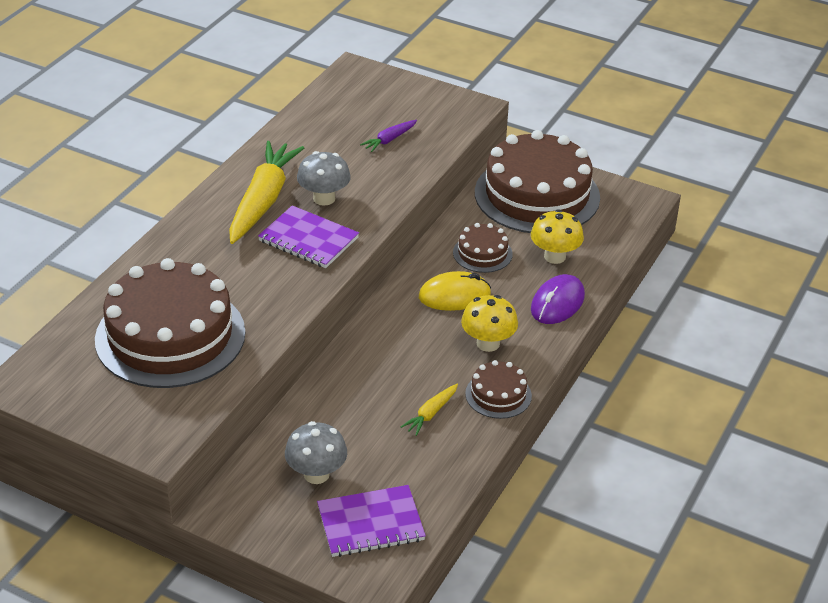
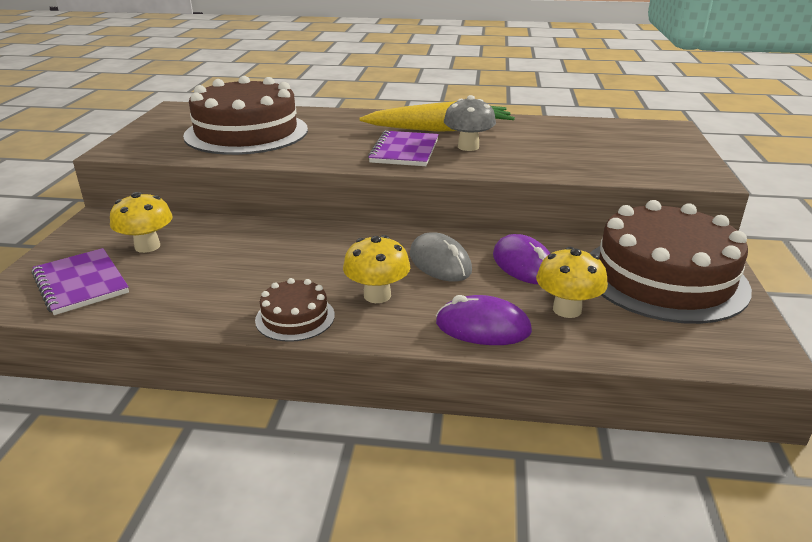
camera: 70 degrees right, 10 degrees down
(316, 474) = (147, 246): grey mushroom -> yellow mushroom
(389, 140) = (589, 154): purple carrot -> none
(431, 414) = (248, 284): yellow carrot -> none
(454, 295) = (440, 263): yellow mouse -> grey mouse
(482, 253) = (523, 265): brown cake -> purple mouse

